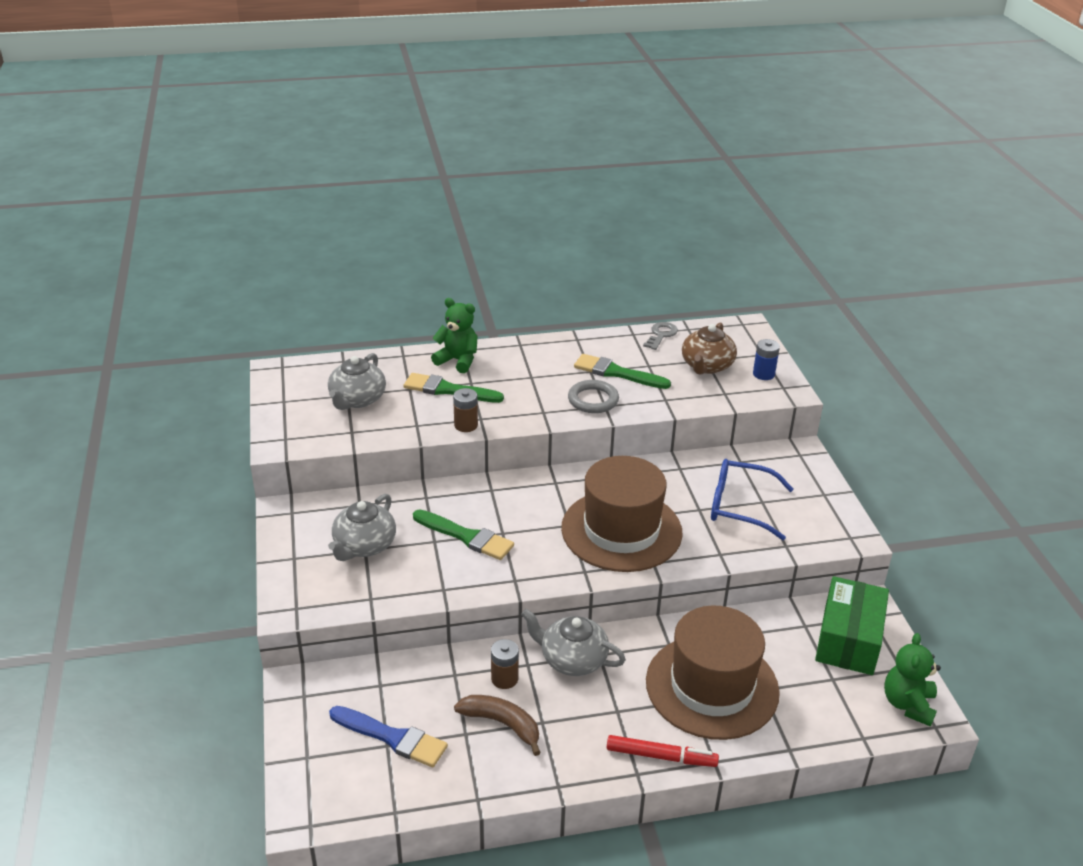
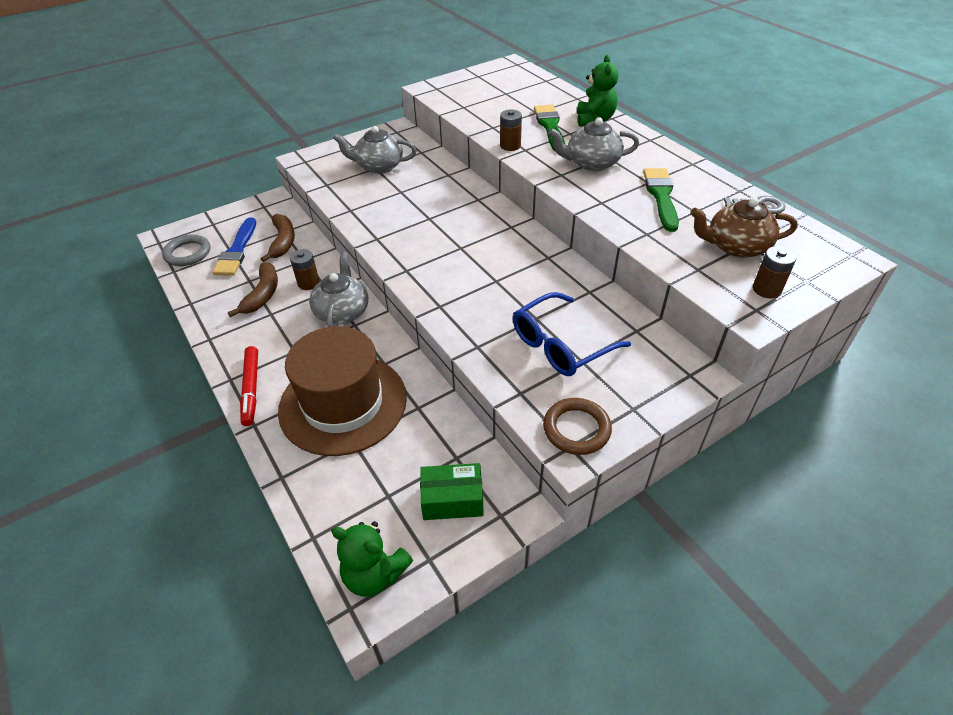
camera: 70 degrees right, 10 degrees up
(357, 399) = (503, 98): grey teapot -> grey teapot (591, 163)
(404, 688) = (283, 242): none -> brown banana
(466, 536) = (414, 203): green brush -> none
(593, 400) = (604, 194): grey ring -> grey ring (188, 253)
(621, 530) = (472, 277): brown hat -> none
(740, 506) = (560, 345): blue glasses -> blue glasses turned 120 degrees counterclockwise
(763, 374) = (766, 289): blue battery -> brown battery
(834, 528) = (576, 429): none -> brown ring
(848, 640) = (452, 500): green box -> green box, size x0.65
(908, 704) = (374, 574): green teddy bear -> green teddy bear turned 150 degrees counterclockwise

